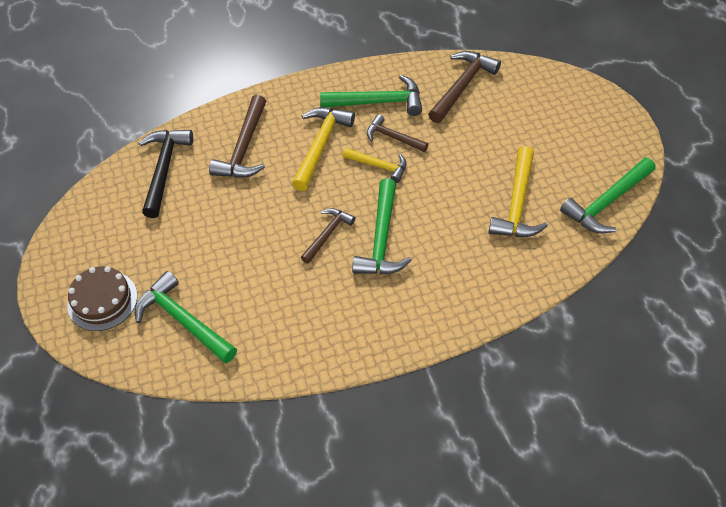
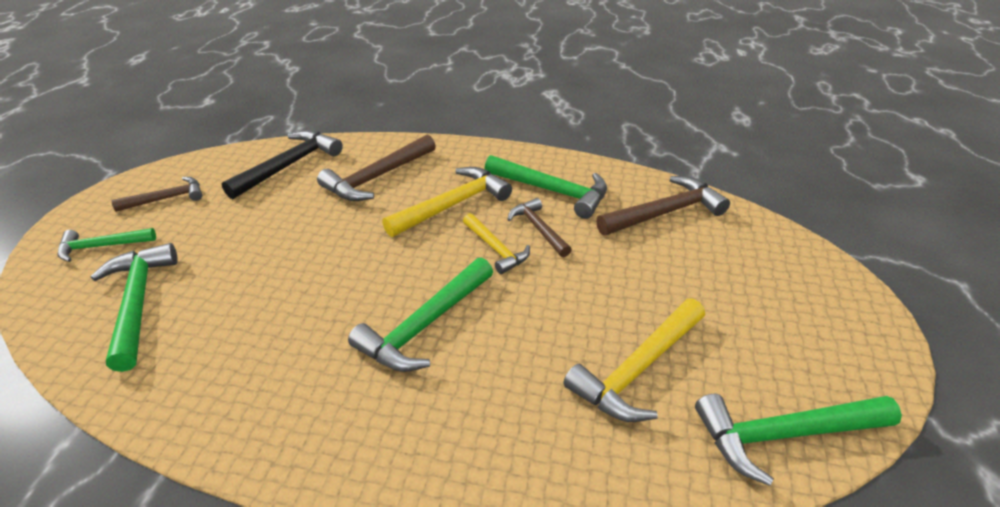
camera: 30 degrees right, 15 degrees down
(102, 300) = (101, 246): brown cake -> green hammer
(327, 234) = (371, 291): brown hammer -> brown hammer (167, 198)

